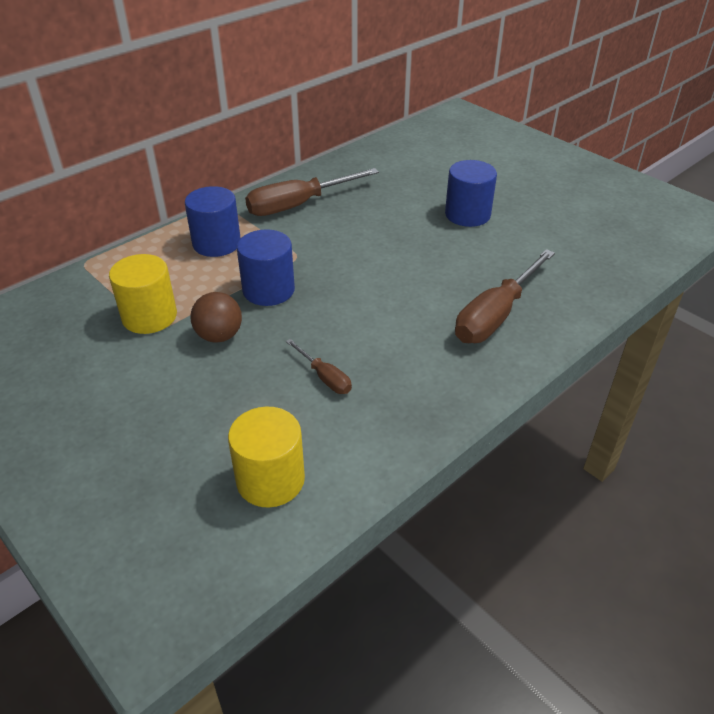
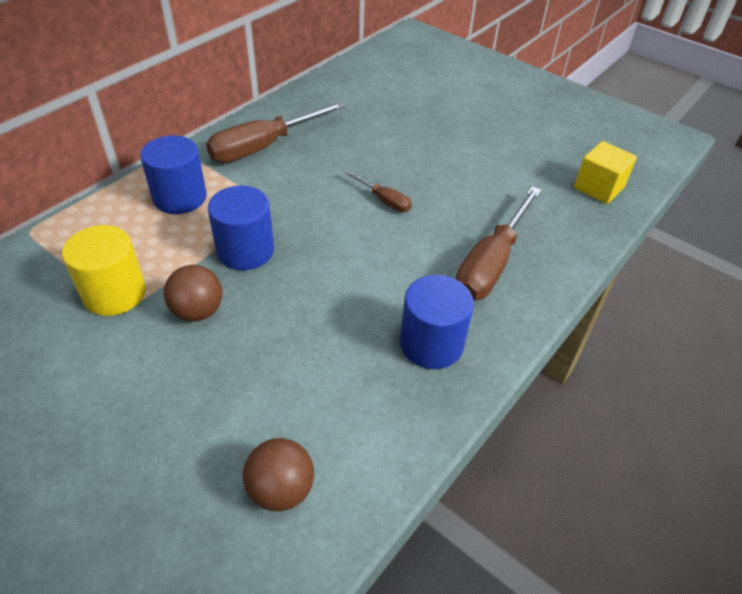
camera: 10 degrees left, 5 degrees up
(270, 480) = (281, 489): yellow cylinder -> brown ball
(324, 377) = (322, 353): brown screwdriver -> brown screwdriver (384, 200)
(467, 214) = (442, 149): blue cylinder -> blue cylinder (431, 344)
(617, 256) = (598, 187): none -> yellow cube

